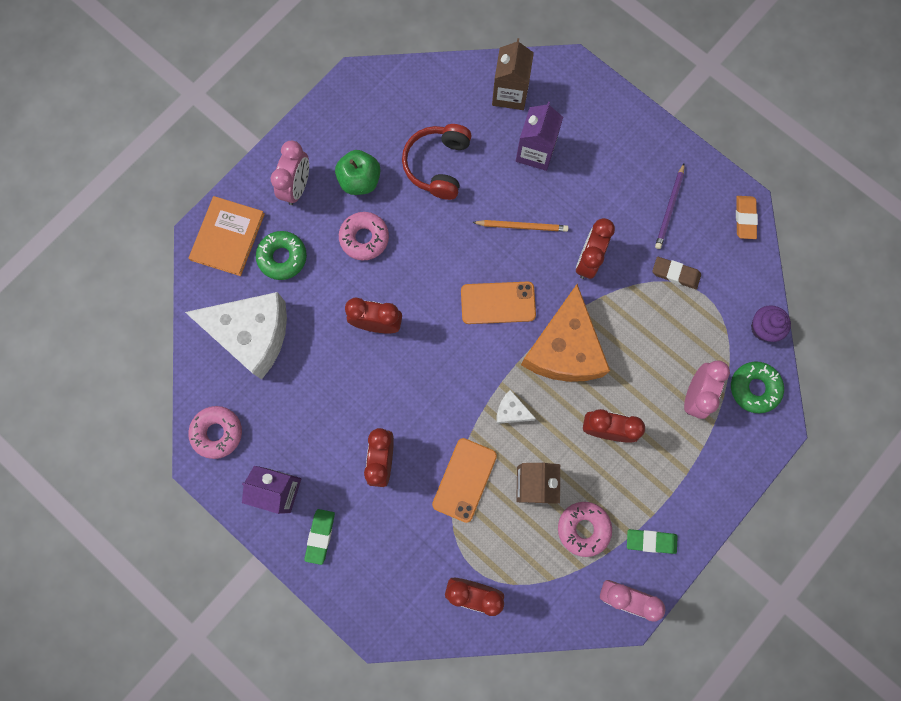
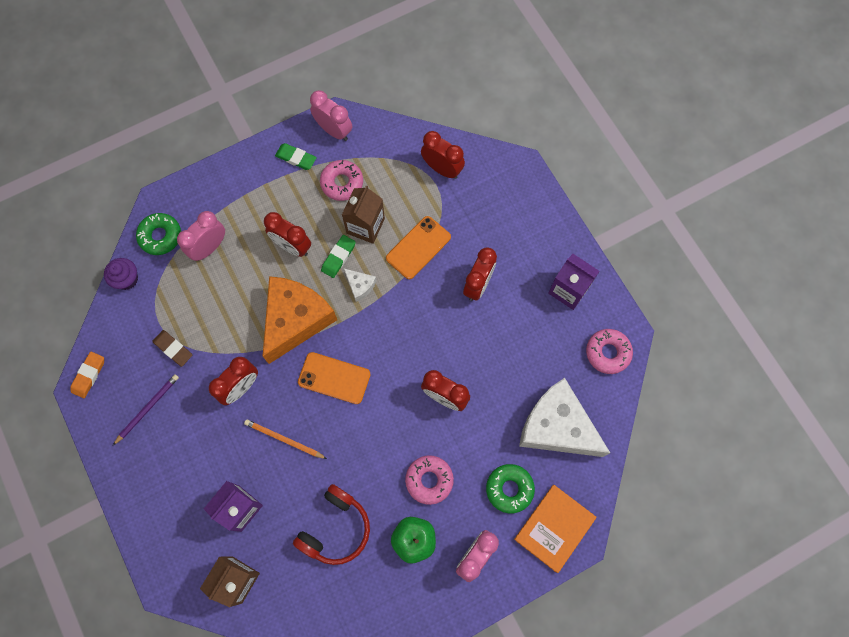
camera: 160 degrees left, 5 degrees down
(320, 536) = (545, 245): green eraser -> green eraser (338, 257)

